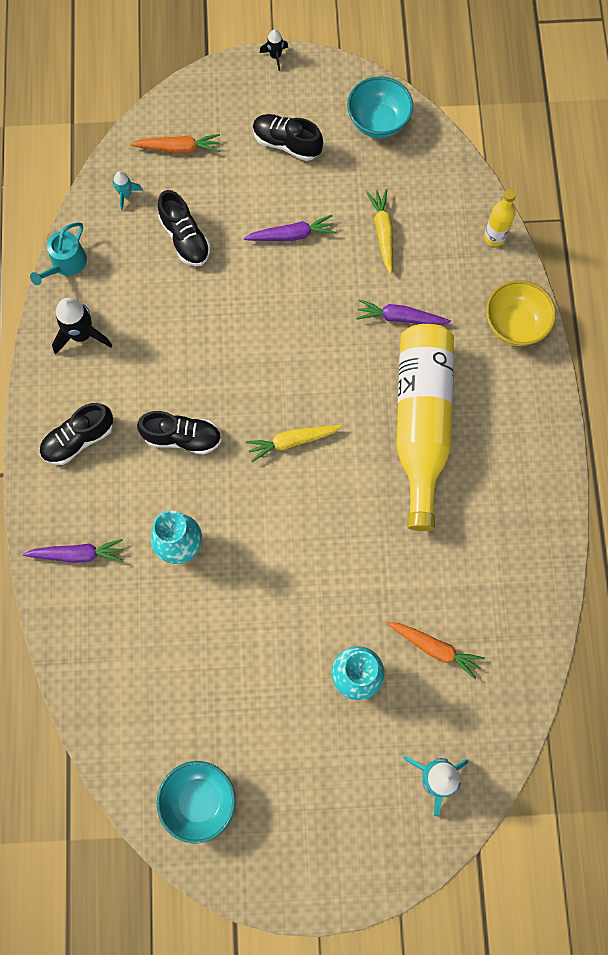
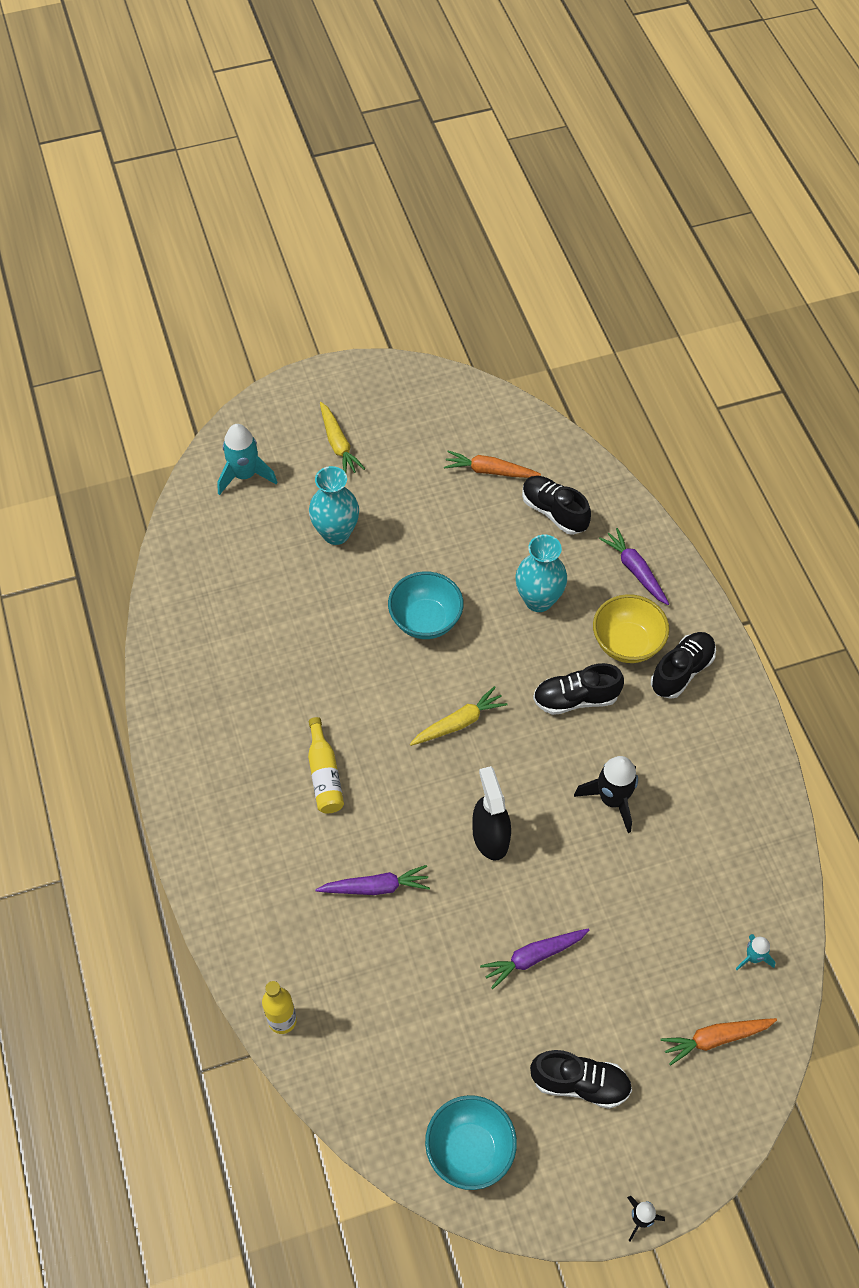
camera: 165 degrees right, 15 degrees down
(66, 263) = (783, 853): turquoise watering can -> none
(78, 554) = (635, 570): purple carrot -> purple carrot turned 75 degrees clockwise
(82, 334) = (728, 778): black rocket -> black rocket (612, 800)
(185, 238) = (659, 919): black shoe -> black shoe (554, 512)
(199, 800) = (448, 415): turquoise bowl -> turquoise bowl (425, 620)
(296, 335) = (490, 836): none -> black spray bottle
(383, 232) = (423, 990): yellow carrot -> yellow carrot (338, 444)
(421, 423) = (324, 774): yellow bottle -> yellow bottle, size x0.44
(435, 648) = (266, 572): orange carrot -> orange carrot (489, 471)
(515, 324) = (238, 913): yellow bowl -> yellow bowl (627, 643)

